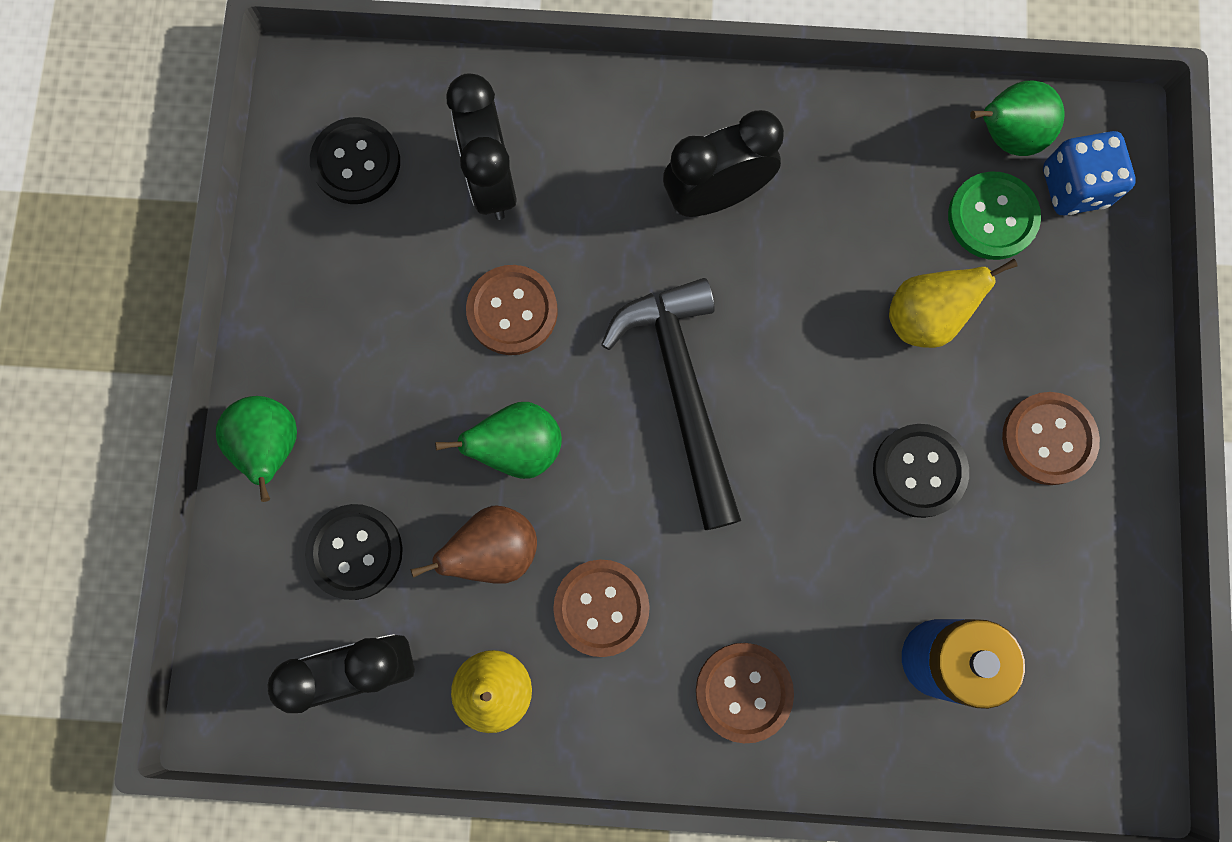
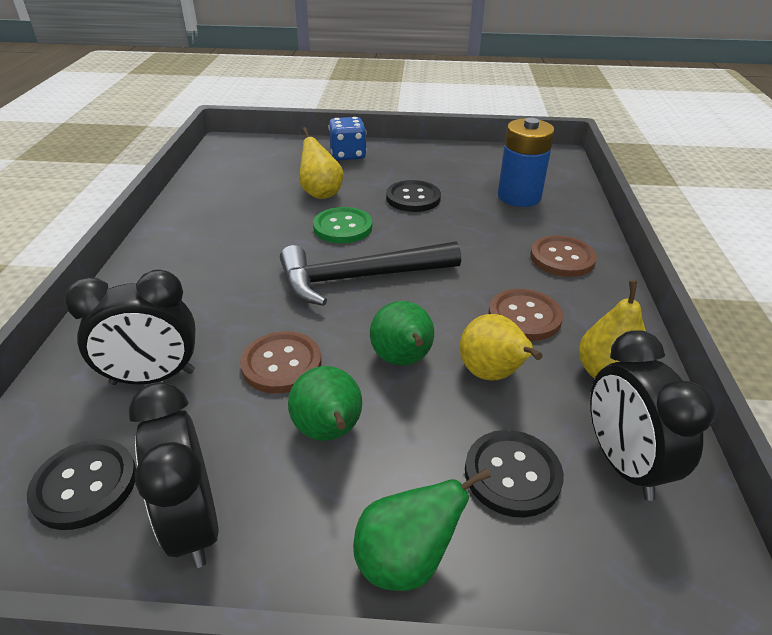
camera: 90 degrees left, 40 degrees down
(494, 550) = (492, 374): brown pear -> yellow pear
(715, 196) = (216, 261): black clock -> black clock (193, 524)
(992, 217) = (265, 173): green button -> green button (342, 227)
(1005, 136) = (218, 167): green pear -> green pear (329, 432)
(1048, 439) = (394, 164): brown button -> none
(1074, 187) = (255, 152): blue dice -> blue dice (348, 155)

